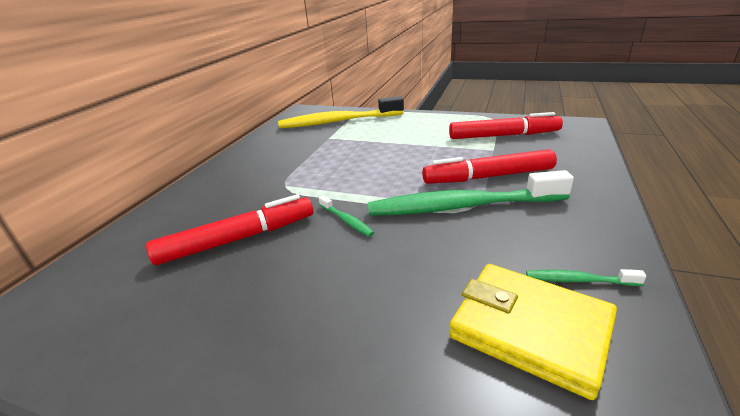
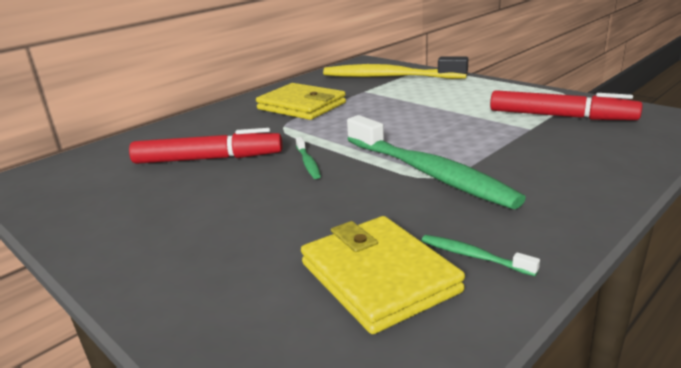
camera: 25 degrees right, 5 degrees down
(285, 162) = (301, 106): none -> yellow wallet
(461, 206) = (429, 173): green toothbrush -> green toothbrush turned 150 degrees counterclockwise
(488, 177) = (491, 153): red marker -> none

